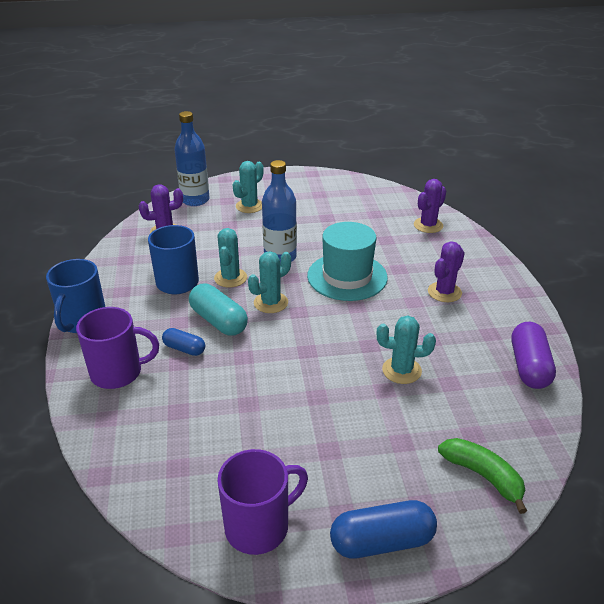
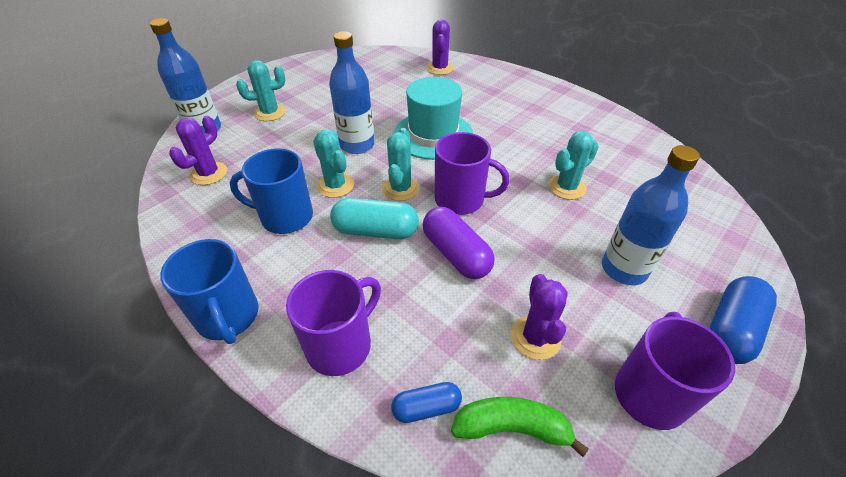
camera: 40 degrees left, 10 degrees up
(184, 349) = (377, 276): blue capsule -> blue capsule (426, 407)
(249, 206) = (270, 113): turquoise cactus -> turquoise cactus turned 75 degrees clockwise
(303, 333) = (461, 200): none -> purple mug
(359, 450) = (624, 269): none -> blue bottle
(444, 292) = (515, 113): purple cactus -> purple cactus (535, 337)
(483, 476) = (711, 232): green banana -> green banana (512, 428)
(529, 366) = (631, 138): purple capsule -> purple capsule (456, 254)

